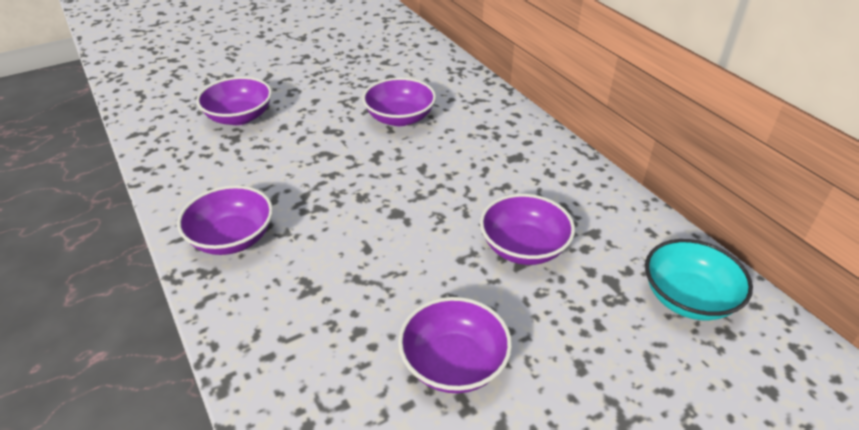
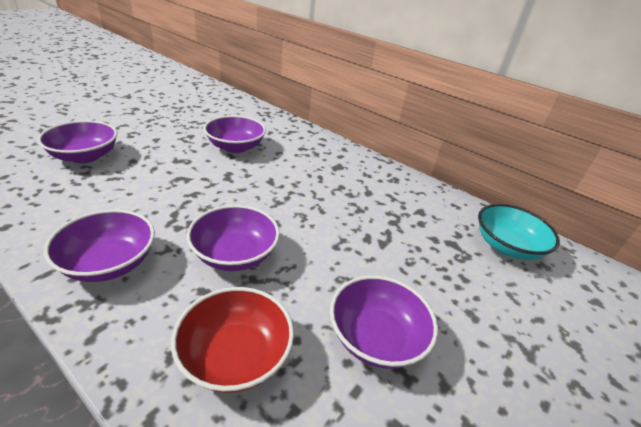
camera: 25 degrees left, 5 degrees down
(311, 346) = (235, 355): none -> red bowl
(523, 247) = (378, 229): purple bowl -> purple bowl (235, 255)

